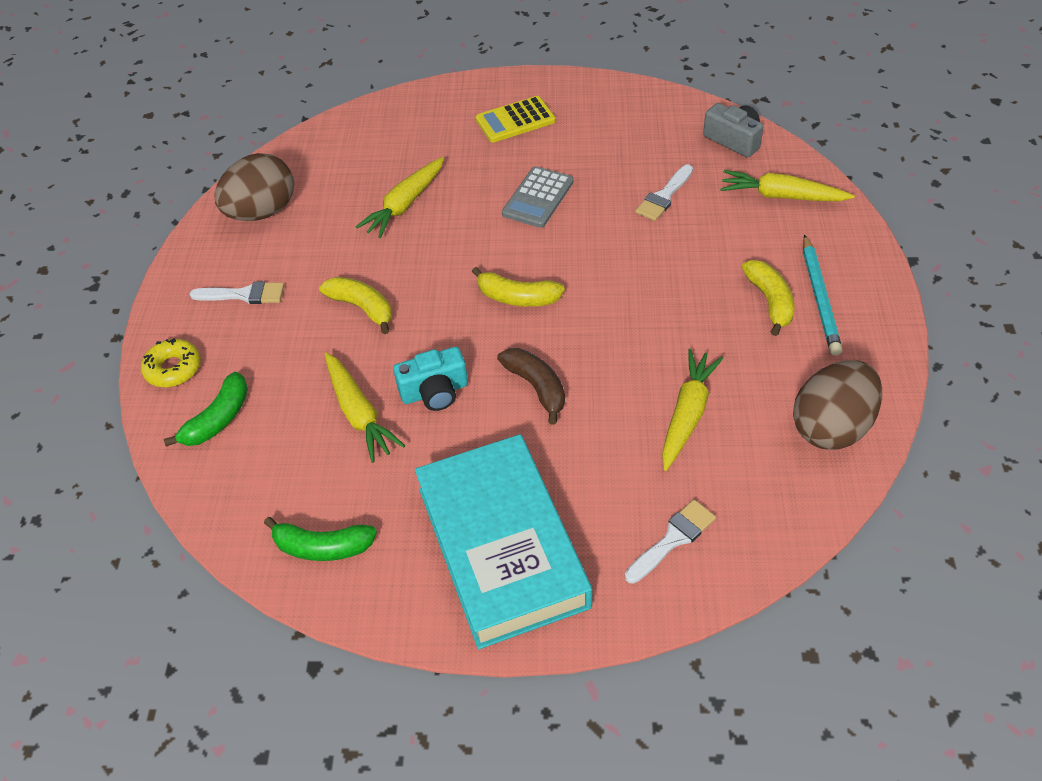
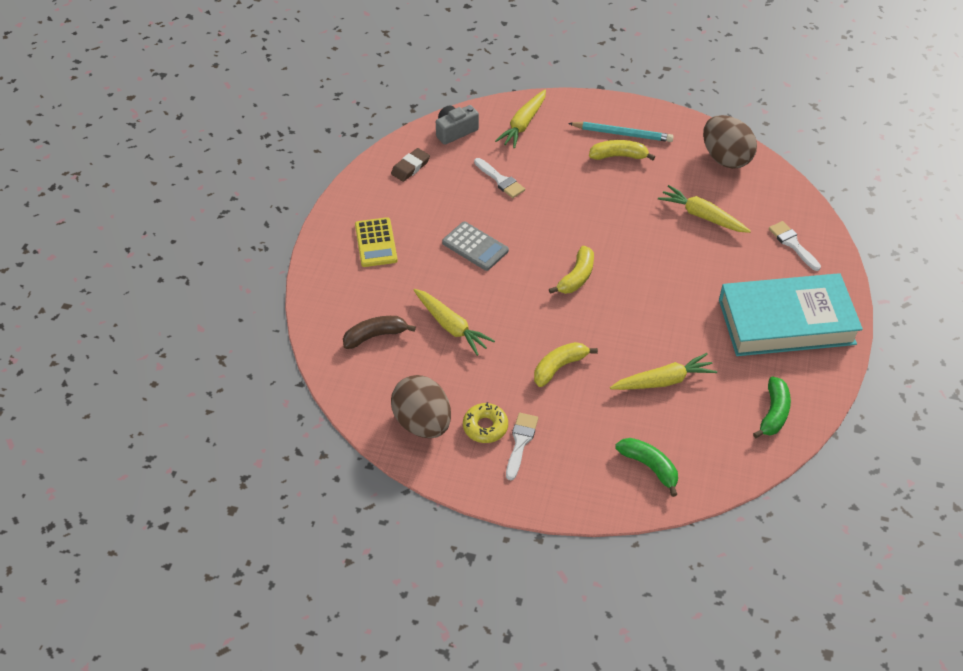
camera: 80 degrees left, 0 degrees up
(173, 368) = (589, 495): yellow donut -> yellow donut (485, 427)
(435, 392) = (653, 336): turquoise camera -> none
(536, 387) = (663, 282): brown banana -> brown banana (375, 336)
(650, 118) = (410, 167): none -> brown eraser

